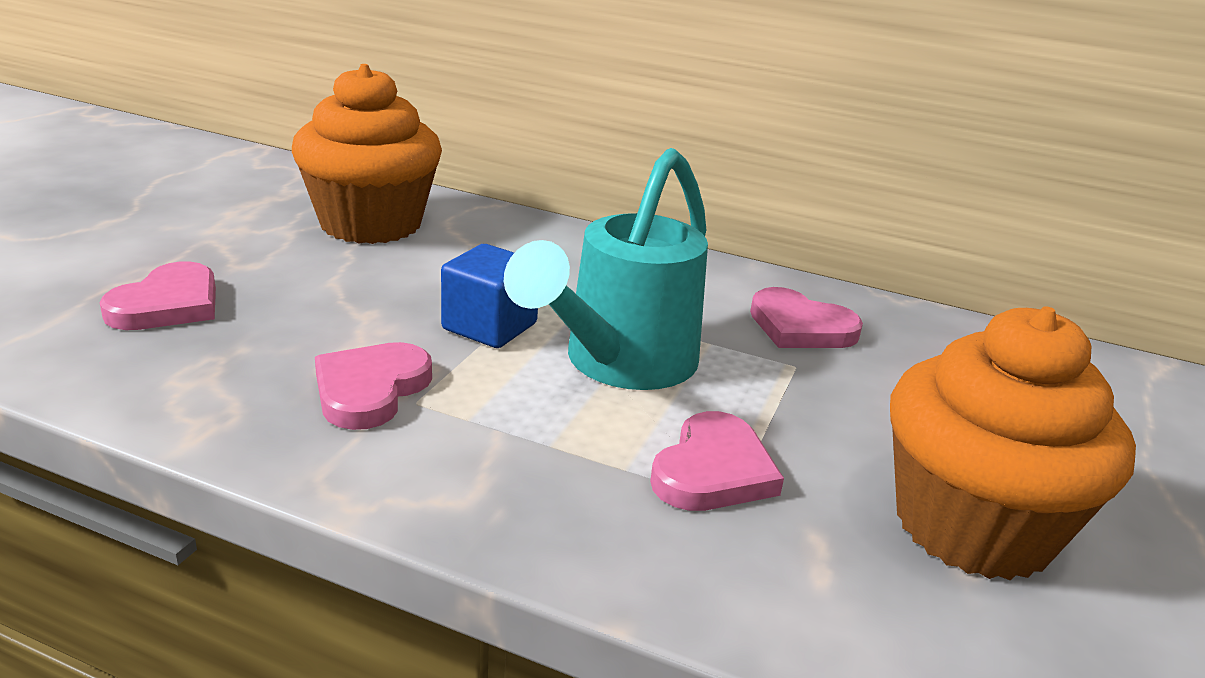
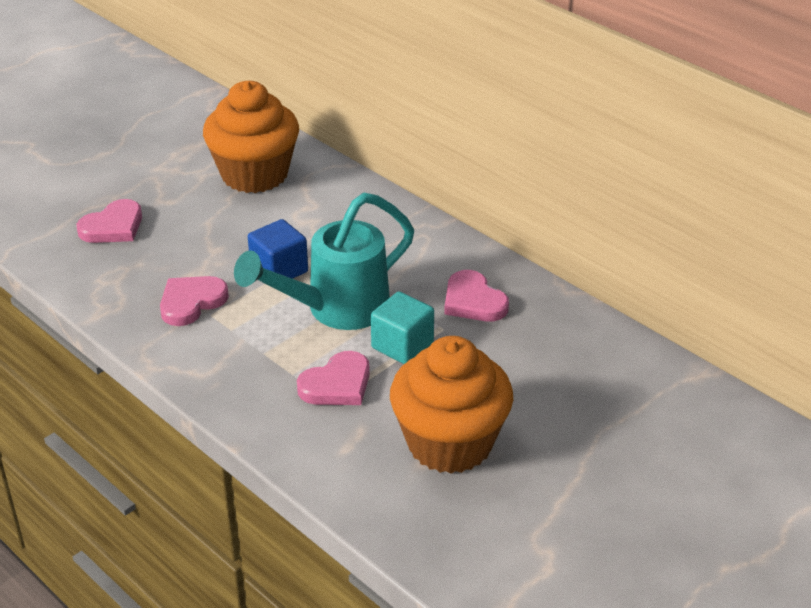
camera: 25 degrees right, 10 degrees up
(760, 396) = (402, 345): none -> turquoise cube

